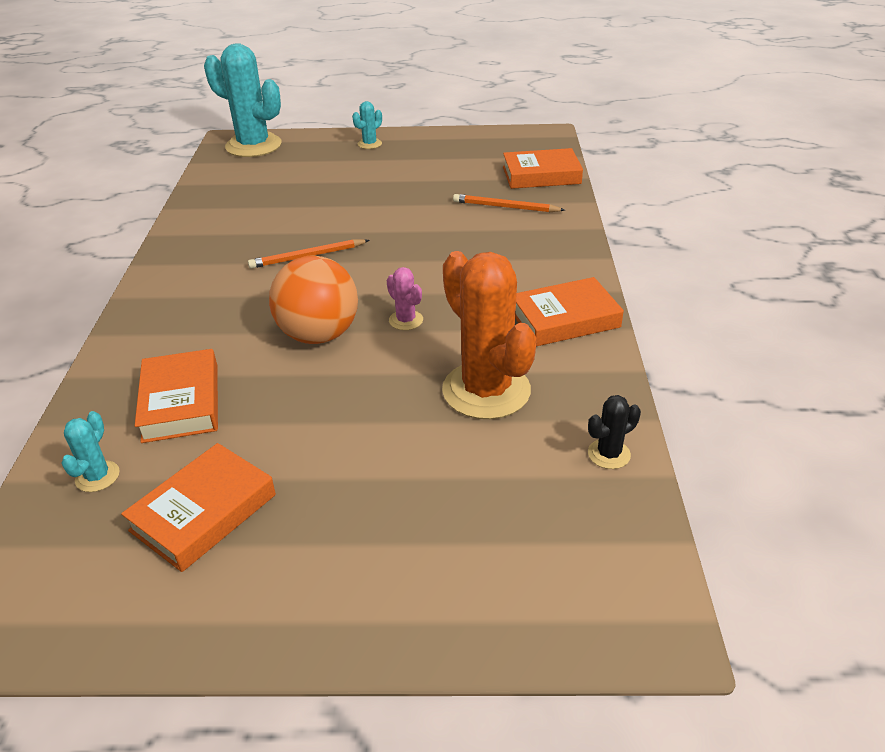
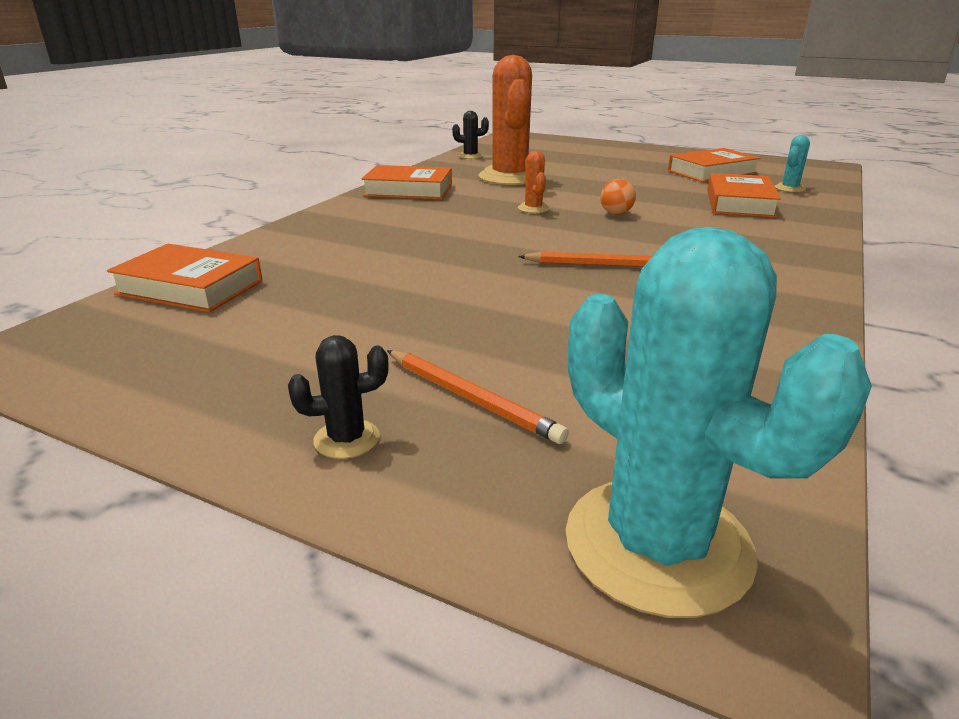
camera: 155 degrees left, 10 degrees down
(319, 335) = (616, 213): orange ball -> orange ball, size x0.43
(369, 144) = (347, 439): turquoise cactus -> black cactus
(406, 320) = (533, 208): pink cactus -> orange cactus
(505, 207) = (310, 263): orange pencil -> orange pencil (470, 398)

